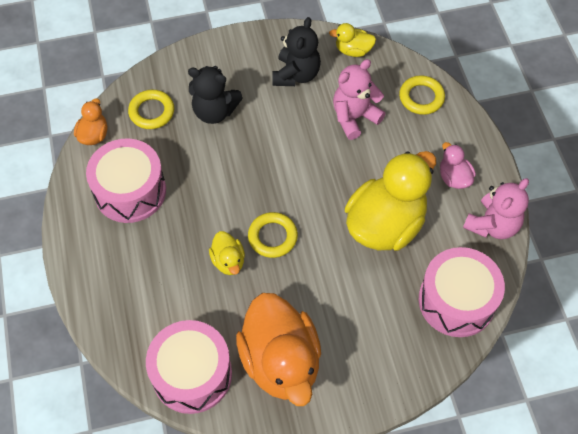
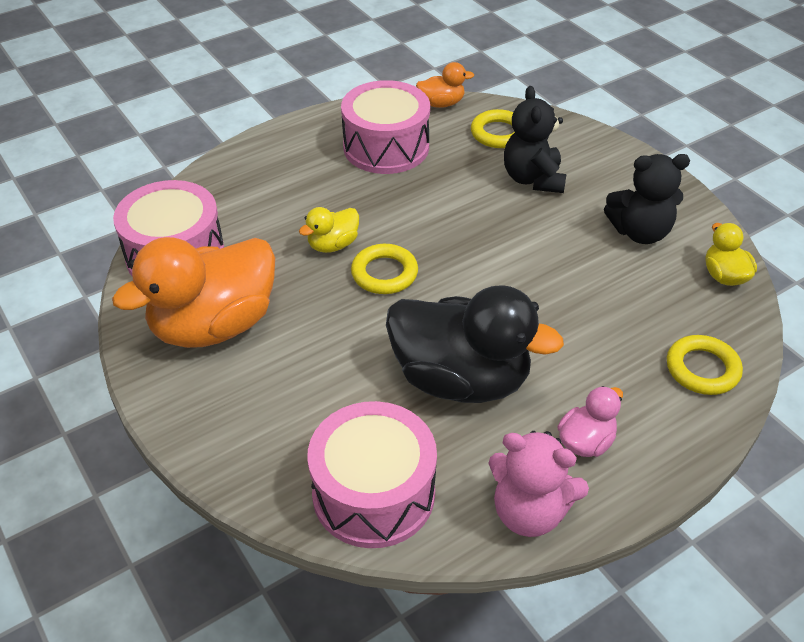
camera: 70 degrees right, 15 degrees down
(354, 117) = (614, 304): pink teddy bear -> none
(385, 224) = (461, 379): yellow duck -> black duck

